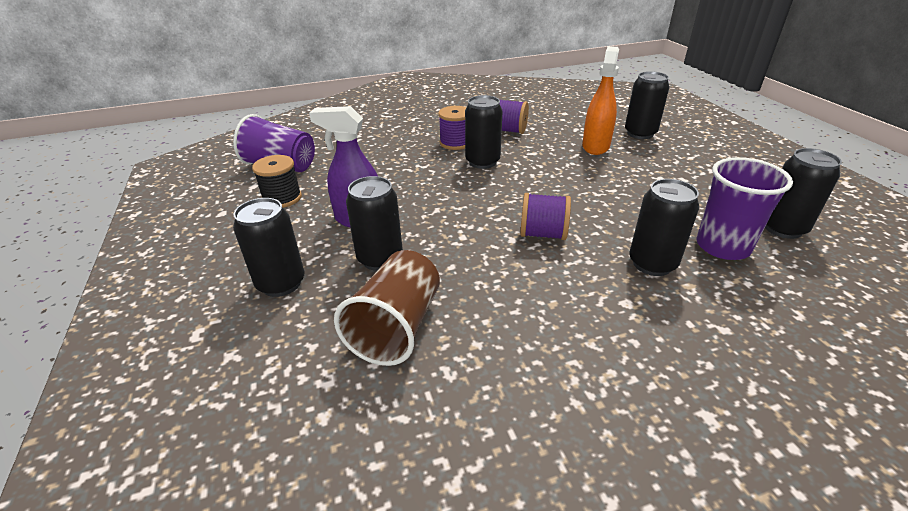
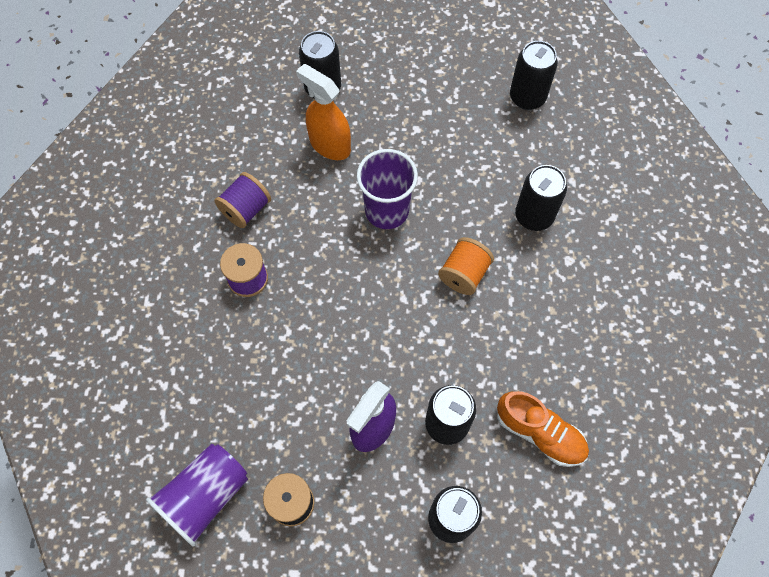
camera: 70 degrees left, 30 degrees up
(397, 327) = (540, 433): brown cup -> orange shoe
(482, 162) = (309, 268): black can -> none
(543, 234) = (464, 274): purple spool -> orange spool
(722, 246) = (532, 154): purple cup -> purple cup (387, 210)

